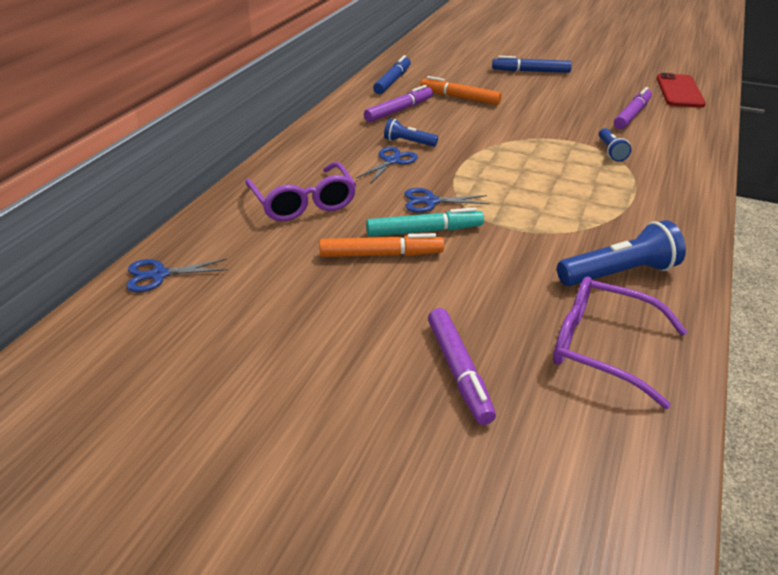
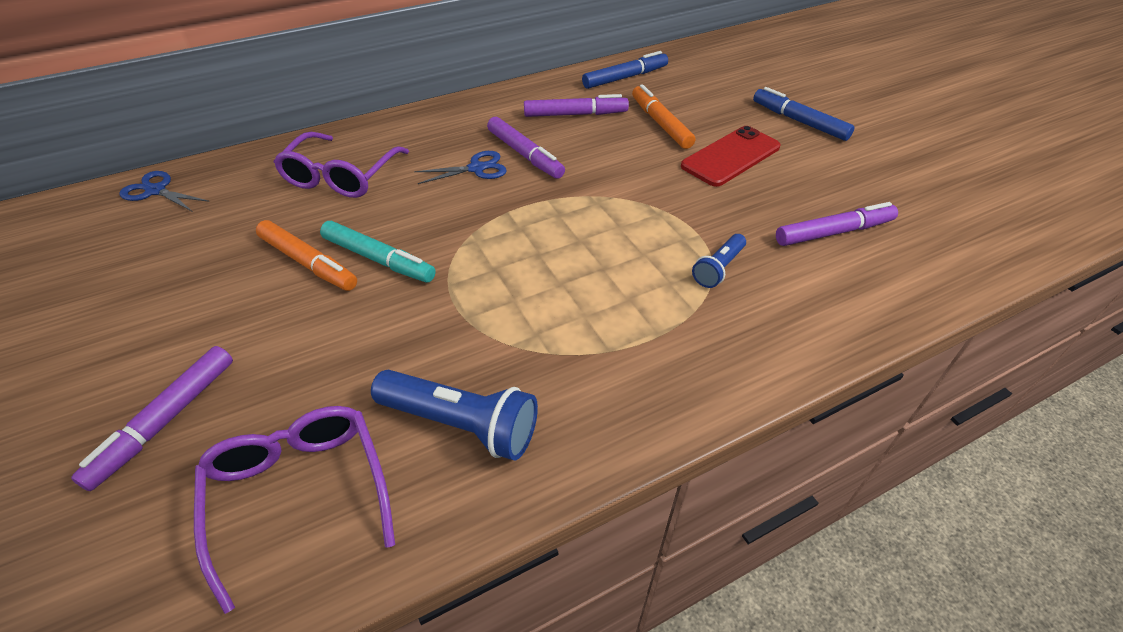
camera: 40 degrees right, 10 degrees up
(408, 142) = (525, 155): blue flashlight -> purple marker
(430, 201) = (435, 230): blue scissors -> none
(679, 91) = (966, 228): red phone -> red phone (730, 157)

